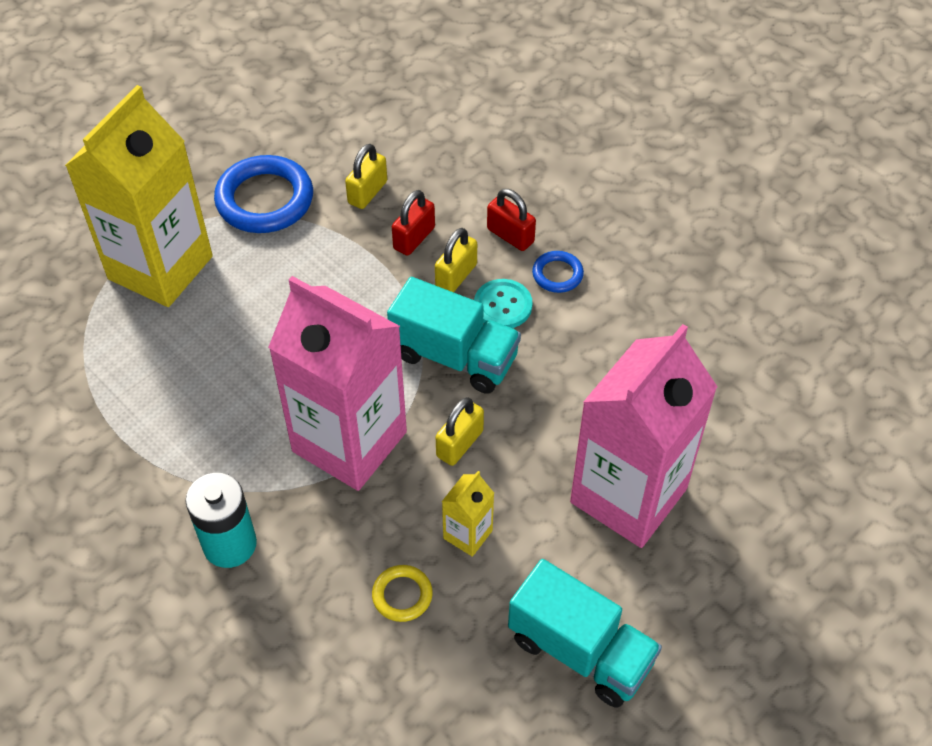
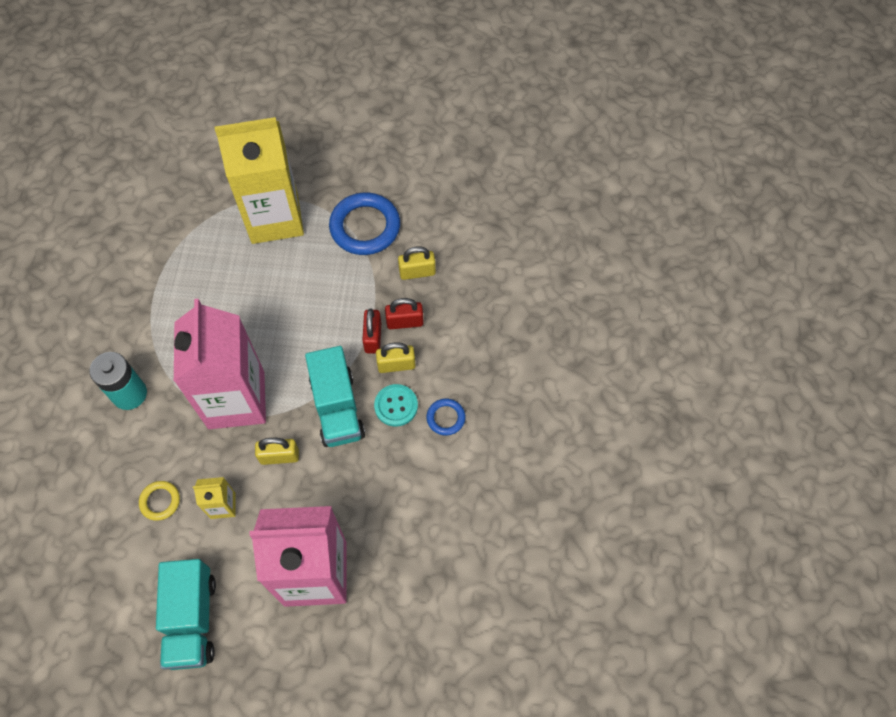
camera: 50 degrees right, 10 degrees up
(510, 235) = (453, 370): red padlock -> red padlock (373, 337)

